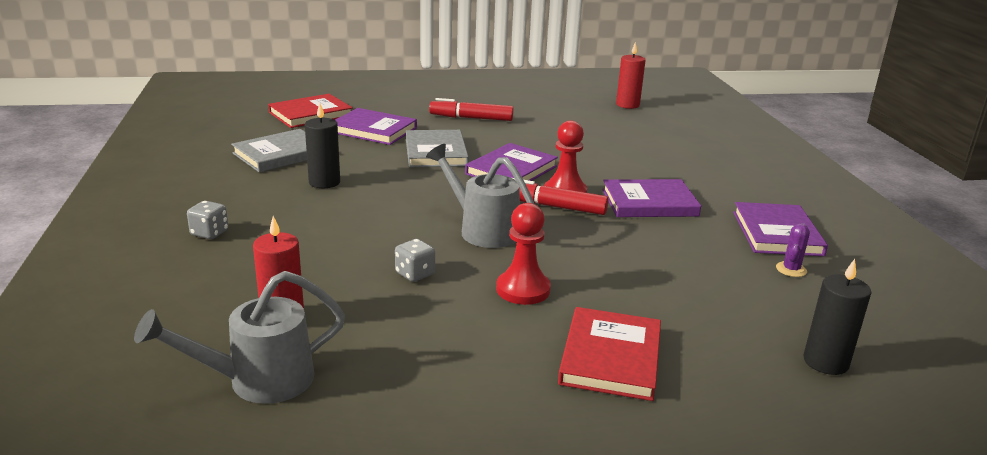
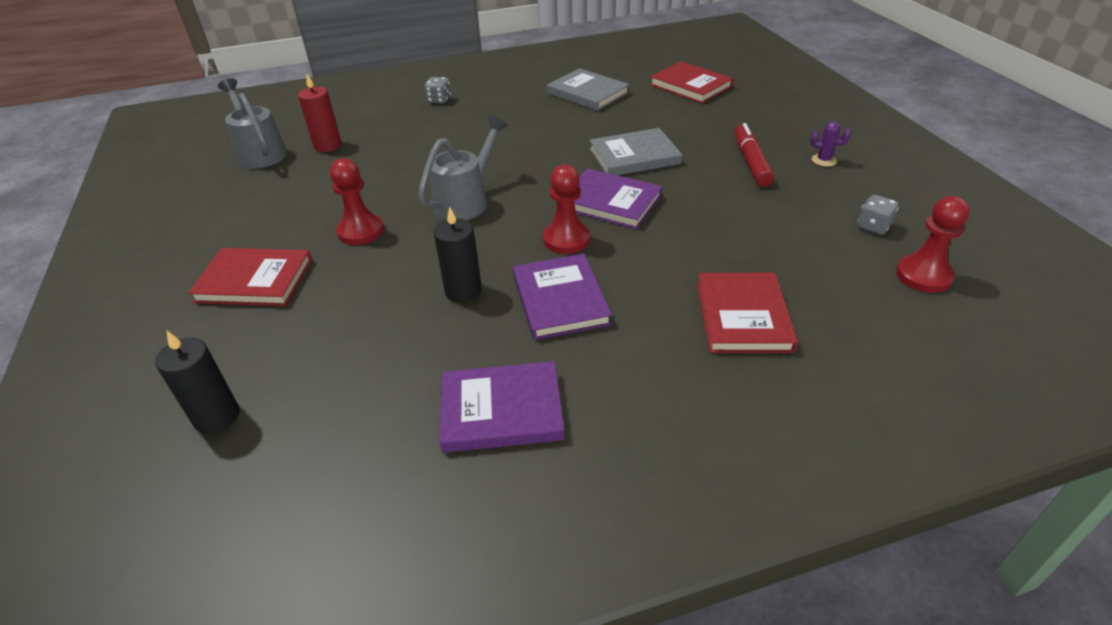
camera: 85 degrees right, 15 degrees up
(324, 182) = (539, 120): black candle -> black candle (463, 291)
(373, 130) = (672, 118): purple book -> none
(415, 274) = (385, 181): grey dice -> grey dice (873, 226)
(553, 206) = (528, 234): red marker -> none
(627, 105) = (923, 276): red candle -> red pawn
(667, 152) = (743, 316): none -> red book
(791, 269) = (404, 413): purple cactus -> purple cactus (824, 160)

